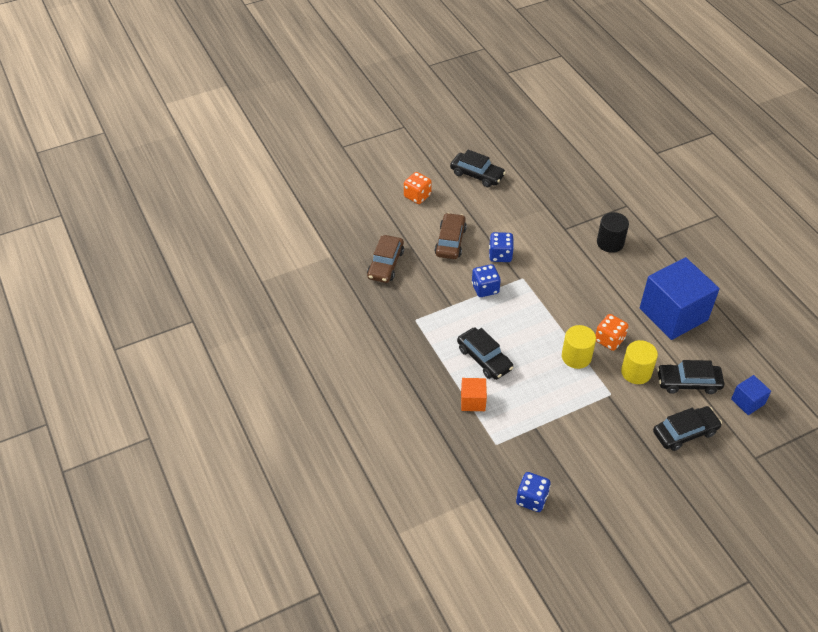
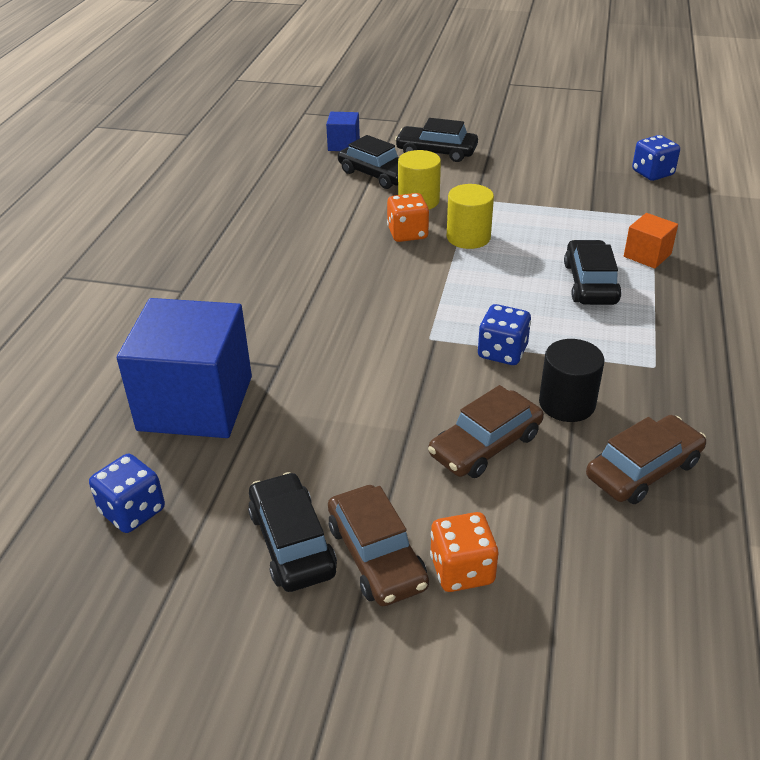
camera: 140 degrees left, 10 degrees down
(447, 185) = (376, 555): none -> brown car
(500, 255) = (426, 382): blue dice -> blue dice (132, 511)
(610, 243) = (247, 317): black cylinder -> black cylinder (567, 403)
(673, 314) = (298, 221): blue cube -> blue cube (195, 403)

